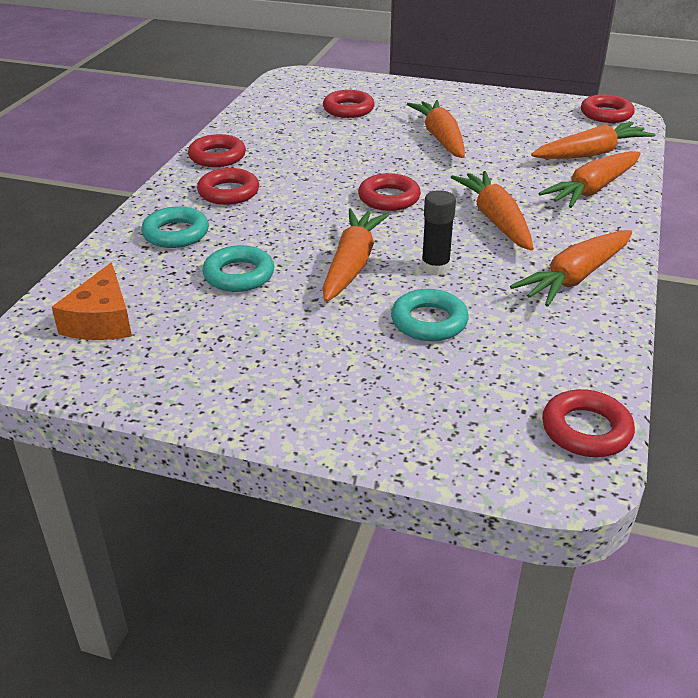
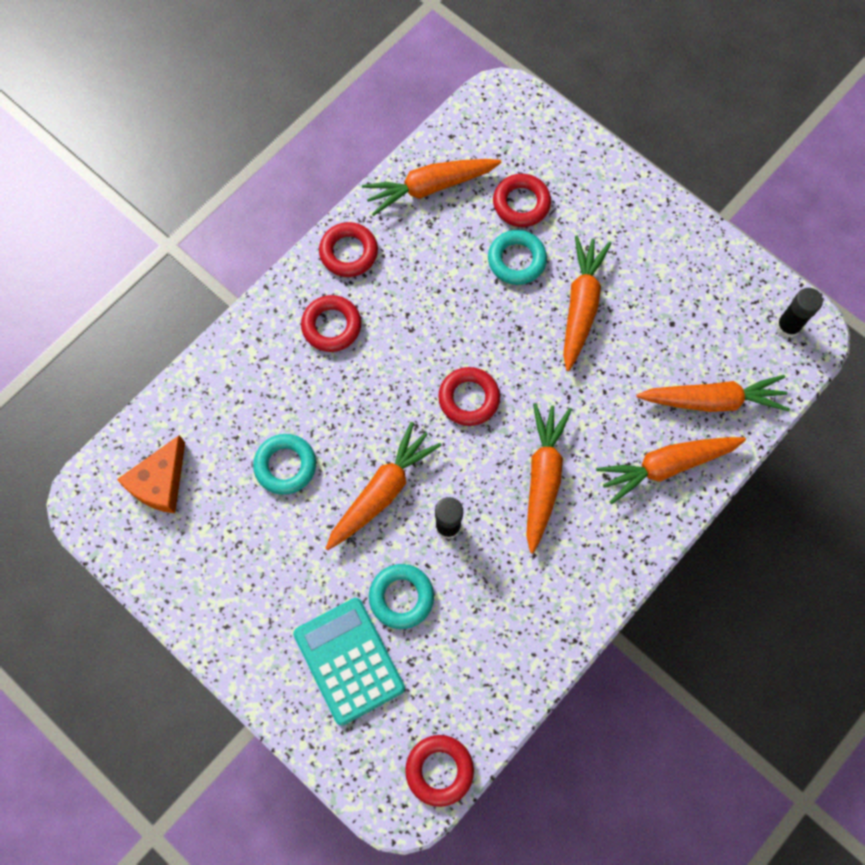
camera: 25 degrees right, 35 degrees up
(176, 233) = (260, 378): turquoise ring -> turquoise ring (516, 260)
(411, 381) = (349, 661): none -> turquoise calculator
(575, 277) = (554, 593): orange carrot -> orange carrot (430, 187)
(606, 114) = (787, 327): red ring -> black glue stick

